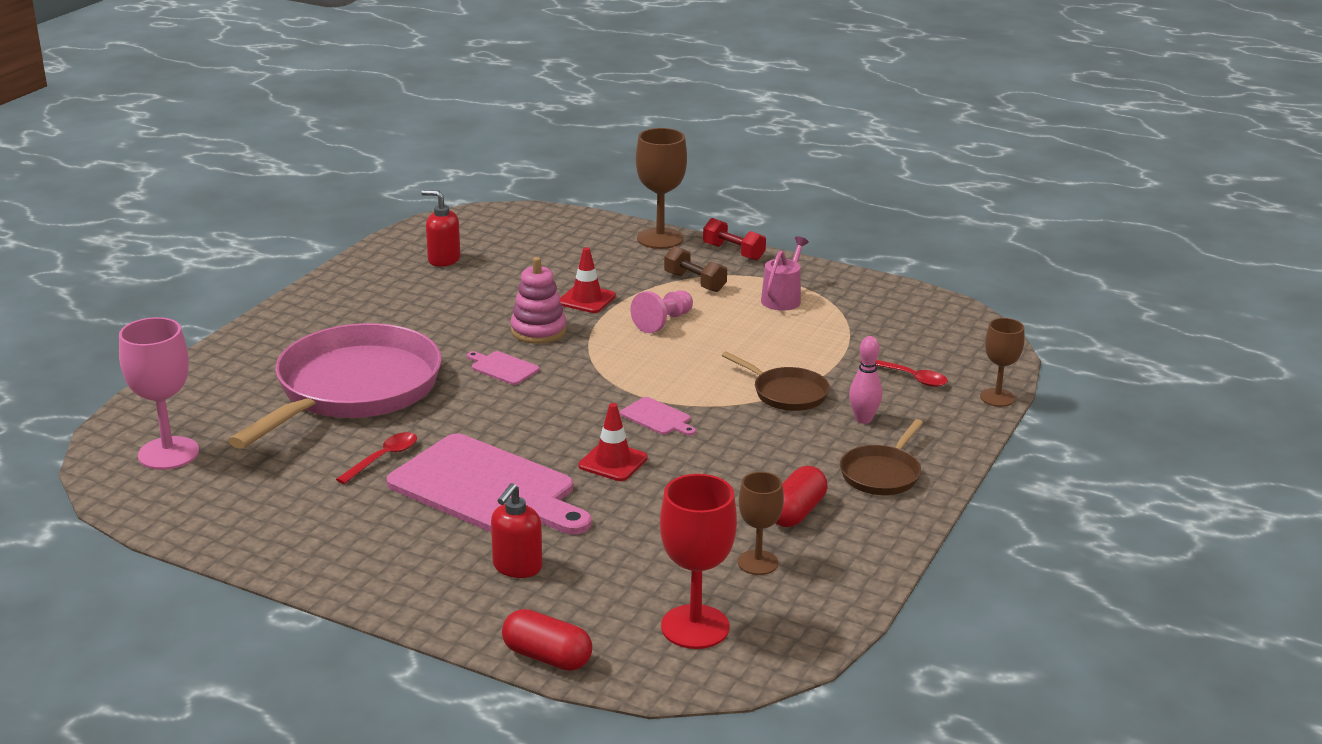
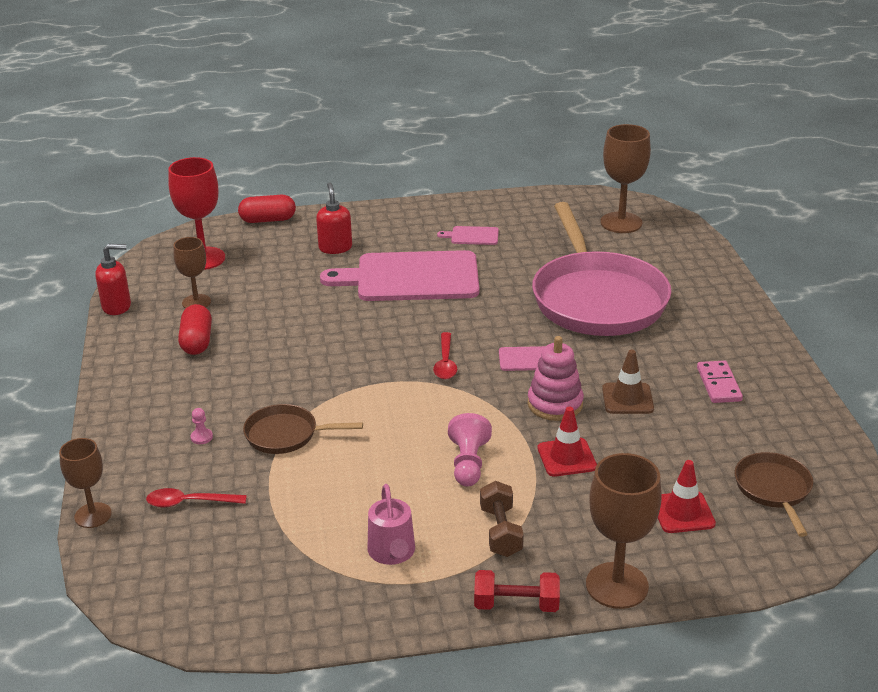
camera: 145 degrees right, 5 degrees up
(168, 453) = (621, 223): pink goblet -> brown goblet
(383, 458) = (500, 268): red spoon -> red spoon (445, 362)
(393, 295) = (719, 384): none -> pink domino
(443, 260) = (755, 443): red soap dispenser -> red soap dispenser (117, 306)
(478, 313) = (627, 399): none -> brown traffic cone
(613, 462) = (355, 324): red traffic cone -> red traffic cone (682, 512)
(657, 417) = (364, 369): pink cutting board -> pink cutting board (472, 236)
(695, 282) = (500, 531): brown dumbbell -> brown dumbbell turned 75 degrees clockwise
(863, 419) = (201, 437): pink bowling pin -> pink pawn
(882, 474) = (154, 395): brown pan -> brown pan (773, 490)

